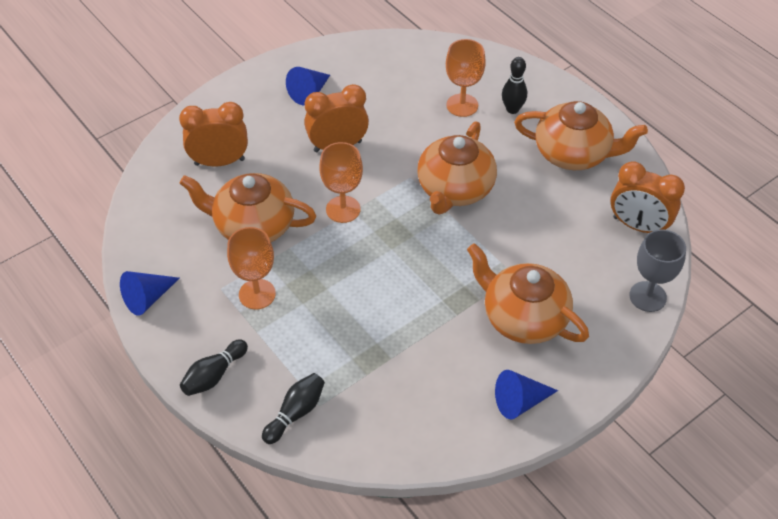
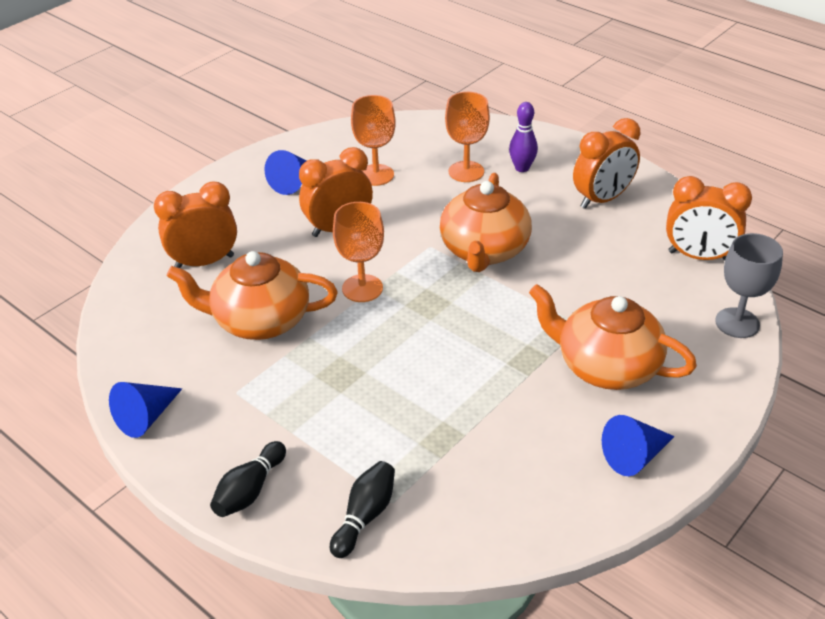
camera: 10 degrees left, 10 degrees down
(257, 294) = (282, 391): orange goblet -> orange goblet (376, 175)
(512, 109) = (522, 168): black bowling pin -> purple bowling pin
(573, 154) = (602, 199): orange teapot -> orange clock

